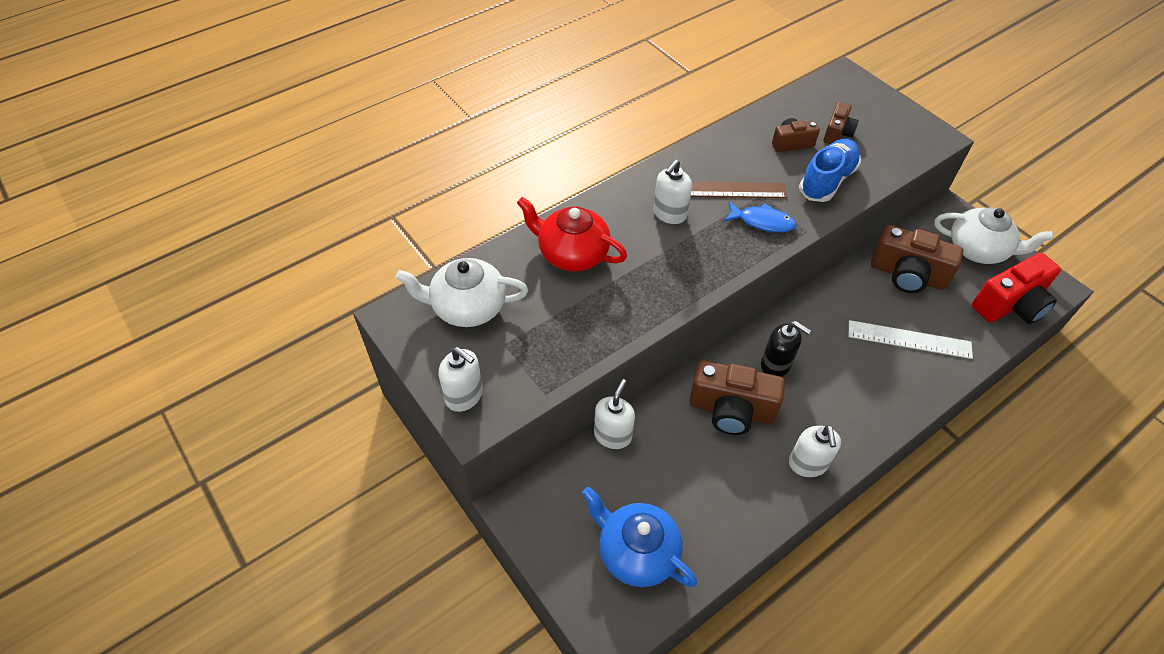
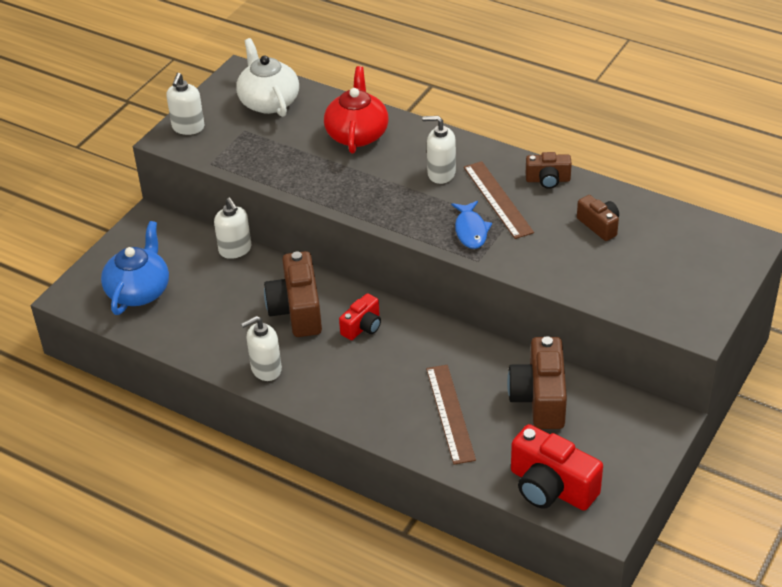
camera: 70 degrees right, 10 degrees down
(613, 435) = (235, 250): white soap dispenser -> white soap dispenser turned 60 degrees clockwise
(776, 365) = (362, 327): black soap dispenser -> red camera
(827, 180) = (560, 260): blue shoe -> none
(837, 133) = (642, 254): brown camera -> brown camera (548, 180)
(909, 340) = (450, 413): white ruler -> brown ruler
(978, 250) = (620, 451): white teapot -> none

